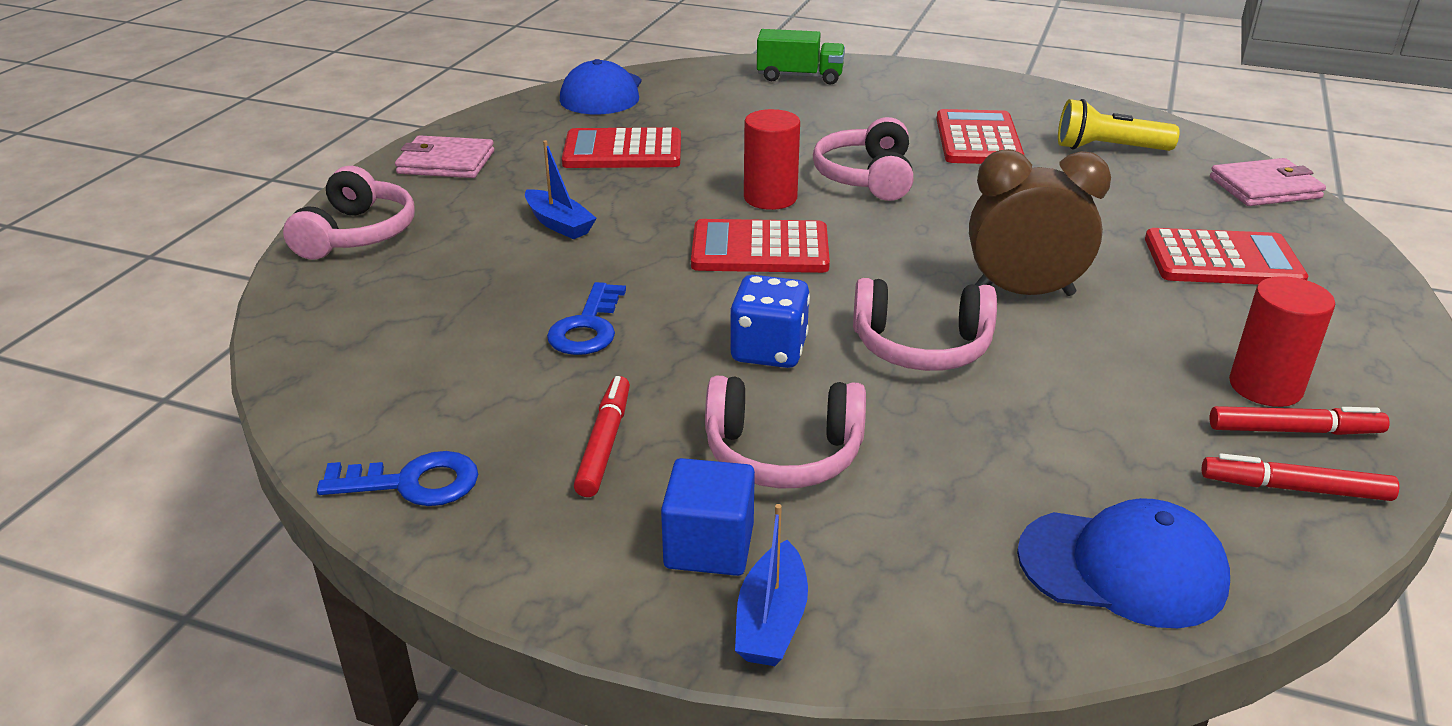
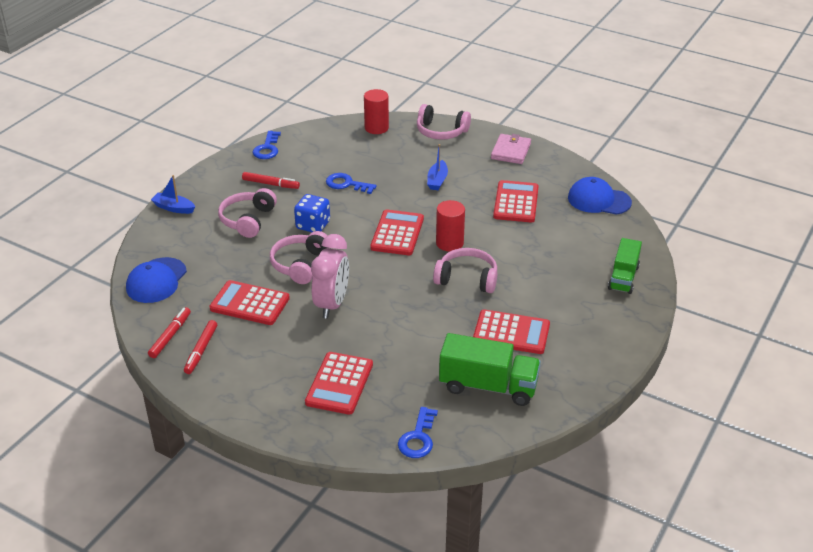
camera: 100 degrees right, 5 degrees up
(559, 224) = (437, 180): blue boat -> blue boat turned 45 degrees counterclockwise
(709, 546) = (210, 200): blue cube -> none
(1023, 293) = (332, 304): brown clock -> pink clock
(1095, 392) = (250, 303): none -> red calculator
(1108, 149) = (488, 386): yellow flashlight -> green truck
(1265, 188) = (418, 438): pink wallet -> blue key
(1265, 387) = (232, 354): red cylinder -> red cylinder (376, 128)

